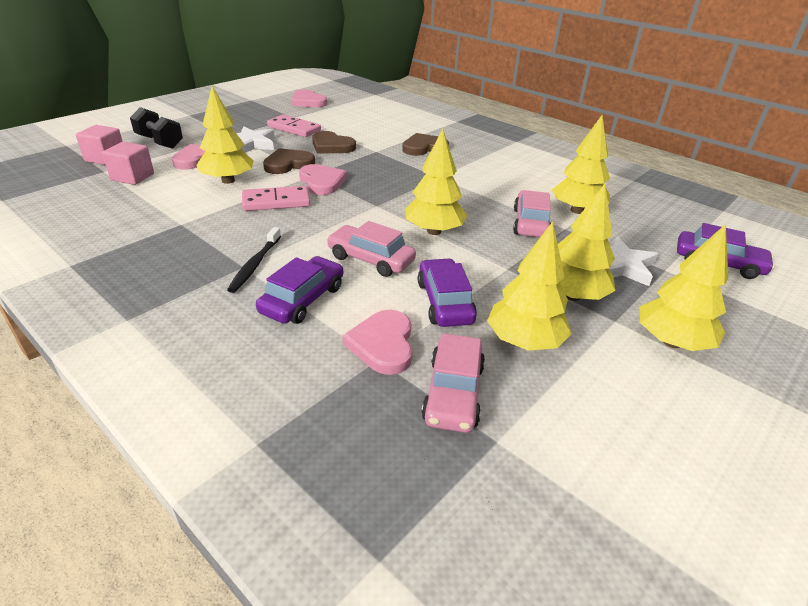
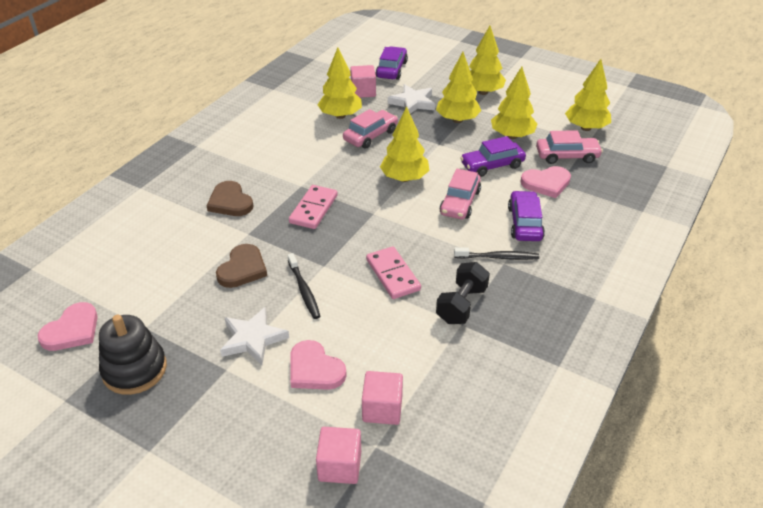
camera: 100 degrees left, 5 degrees up
(159, 142) = (269, 434): black dumbbell -> black dumbbell (461, 305)
(228, 180) = (361, 323): yellow tree -> yellow tree (586, 128)
(257, 114) = (134, 369): none -> black stacking toy
(288, 164) = (304, 290): brown heart -> black toothbrush
(294, 128) = (190, 315): pink domino -> pink domino (313, 209)
(303, 299) = (525, 223): purple car -> purple car turned 75 degrees clockwise
(322, 182) = (339, 255): pink heart -> none
(530, 223) = (370, 135): pink car -> pink car turned 135 degrees clockwise
(642, 232) = (363, 91): none -> pink cube

